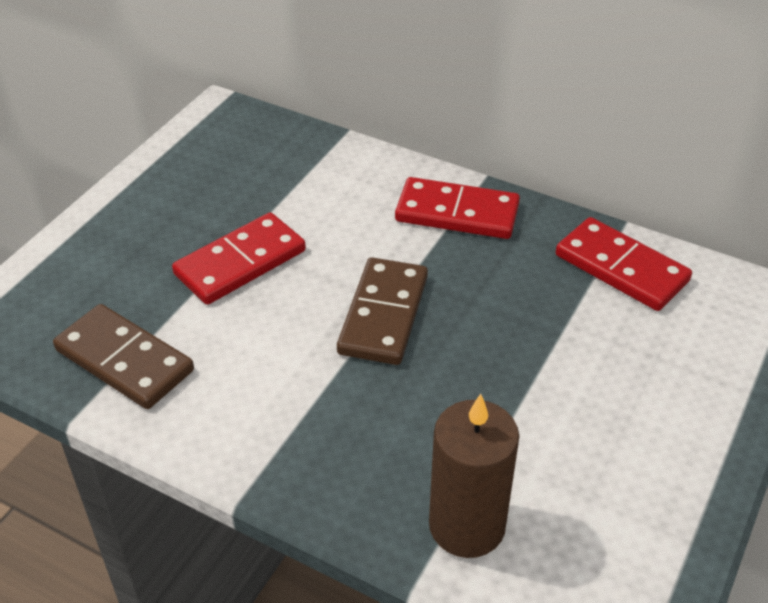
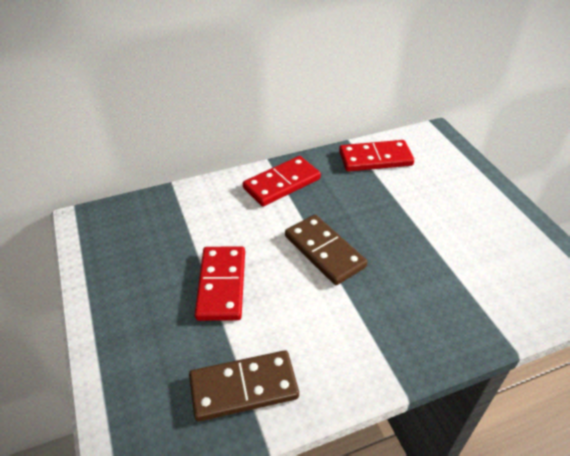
camera: 50 degrees left, 0 degrees up
(467, 525) = (491, 306): brown candle -> none

